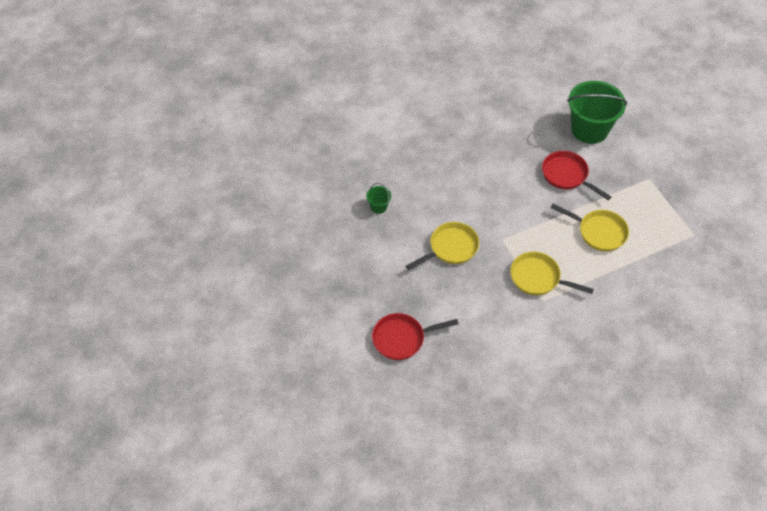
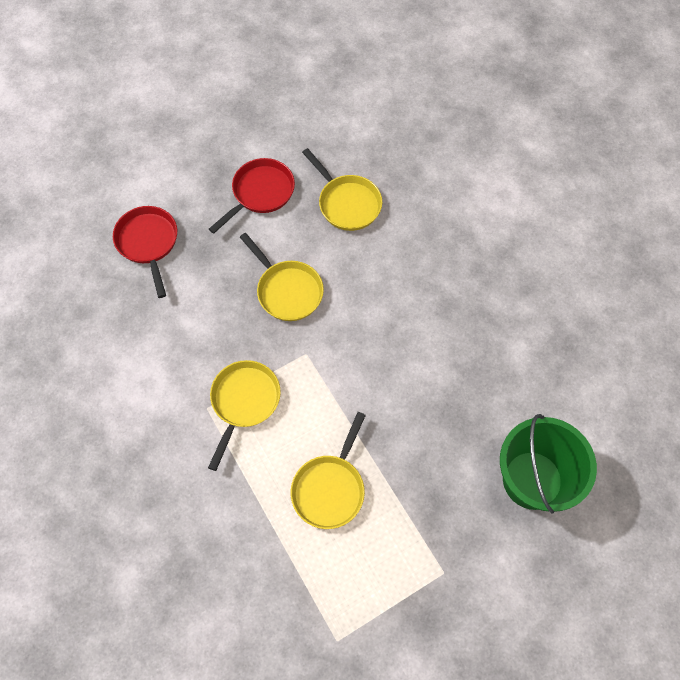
camera: 85 degrees right, 10 degrees up
(378, 207) = (347, 203): green bucket -> yellow pan
(567, 175) = (432, 443): red pan -> red pan (260, 193)

